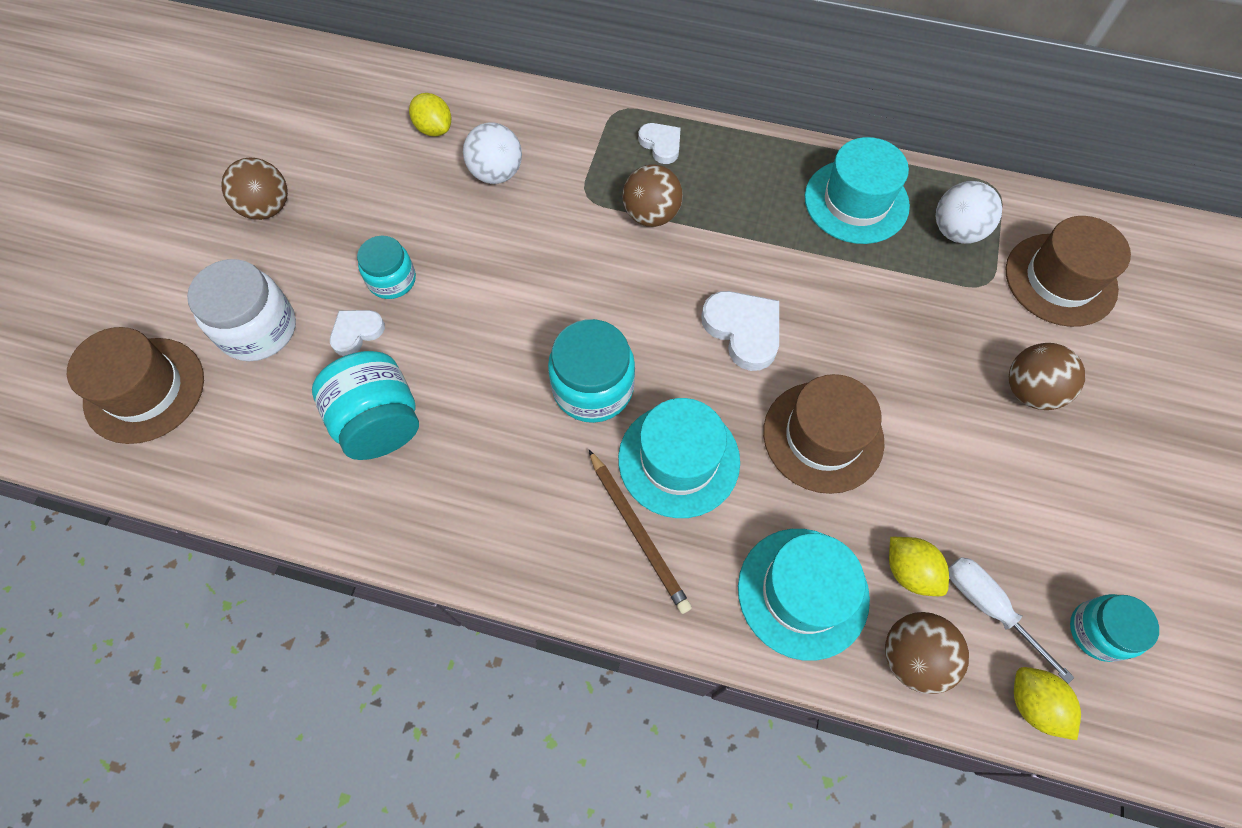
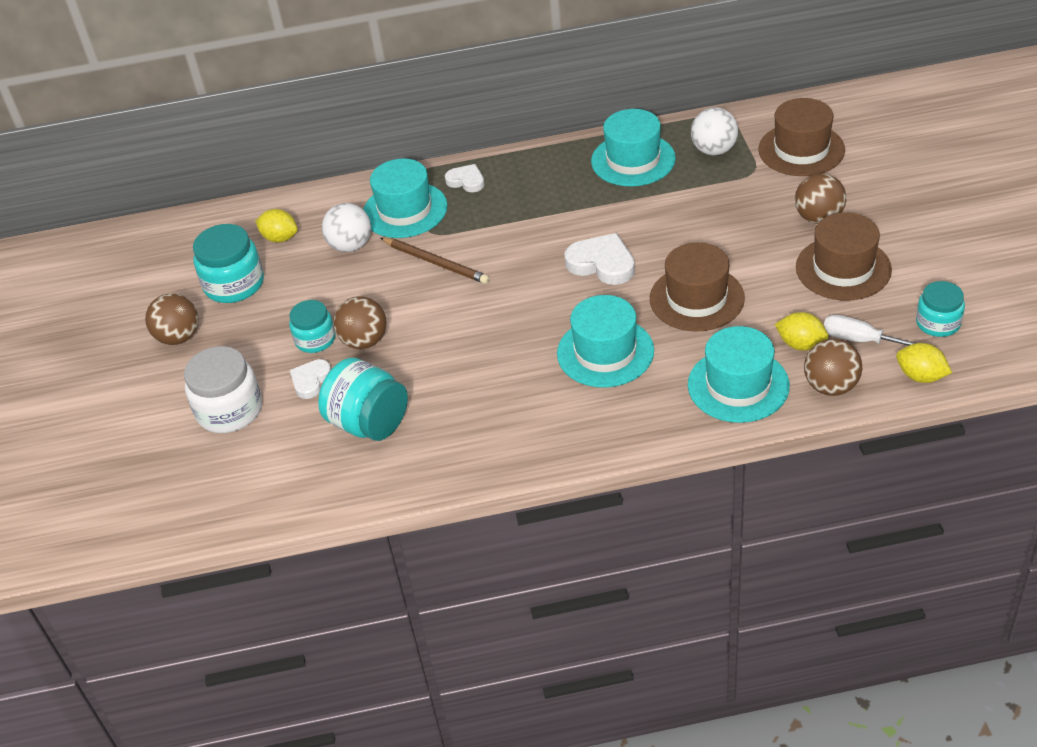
camera: 20 degrees left, 20 degrees down
(144, 390) = (164, 482): brown hat -> brown hat (843, 268)
(577, 153) = (405, 210): none -> turquoise hat
(593, 387) = (515, 338): turquoise jar -> turquoise jar (234, 284)
(638, 532) = (604, 402): brown pencil -> brown pencil (436, 262)
(651, 215) = (488, 225): brown ball -> brown ball (364, 341)

